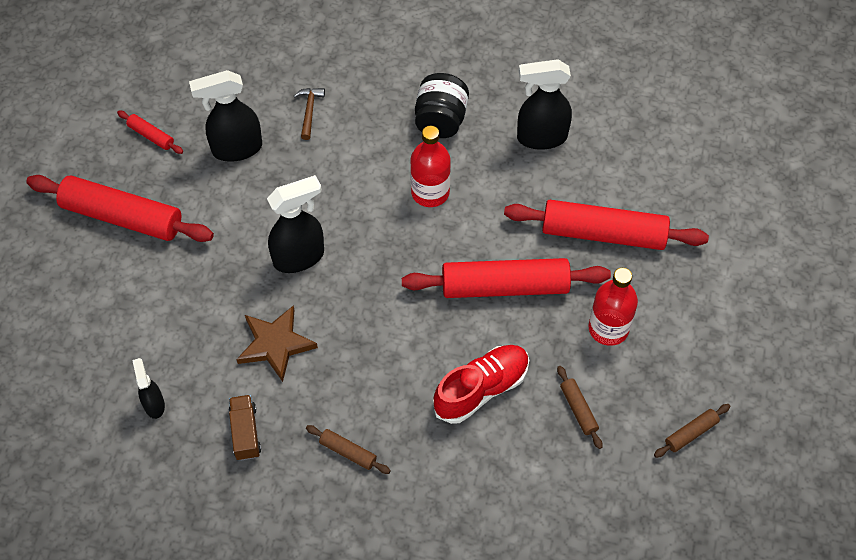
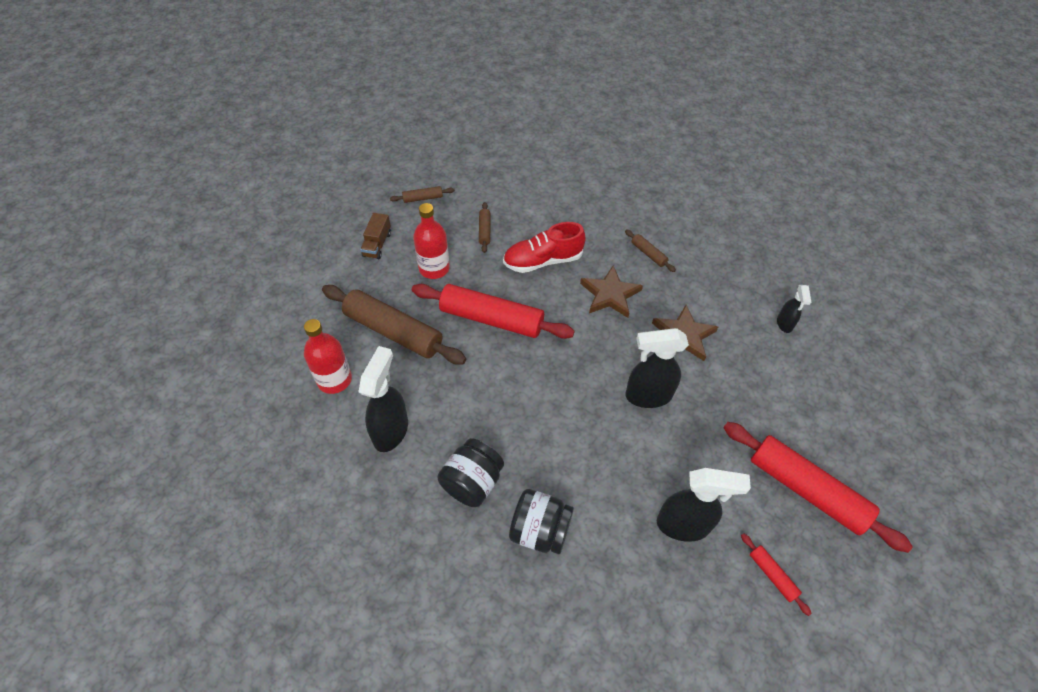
camera: 160 degrees left, 5 degrees down
(245, 432) = (718, 286): brown truck -> brown truck (377, 244)
(309, 111) = (598, 543): brown hammer -> none
(363, 104) = (540, 531): none -> black jar
(379, 369) = (610, 294): none -> brown star
(430, 192) = (514, 414): red bottle -> red bottle (334, 380)
(541, 137) = (391, 430): black spray bottle -> black spray bottle turned 90 degrees counterclockwise
(603, 233) = (393, 331): red rolling pin -> brown rolling pin

